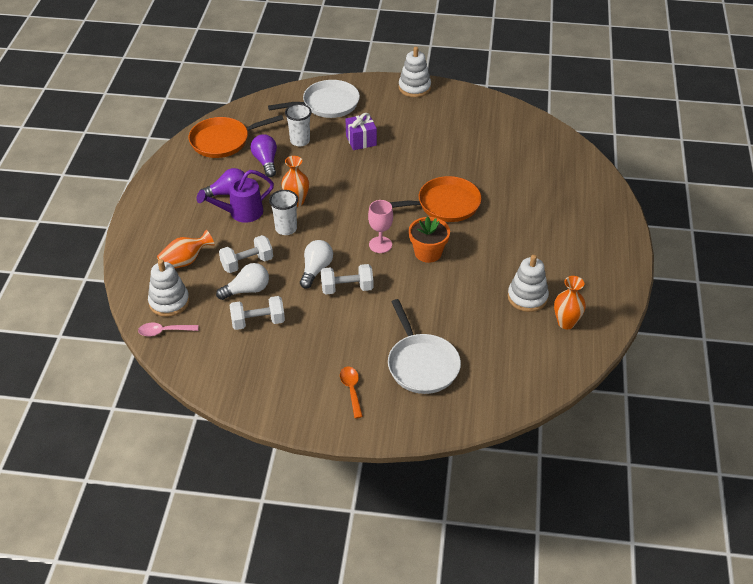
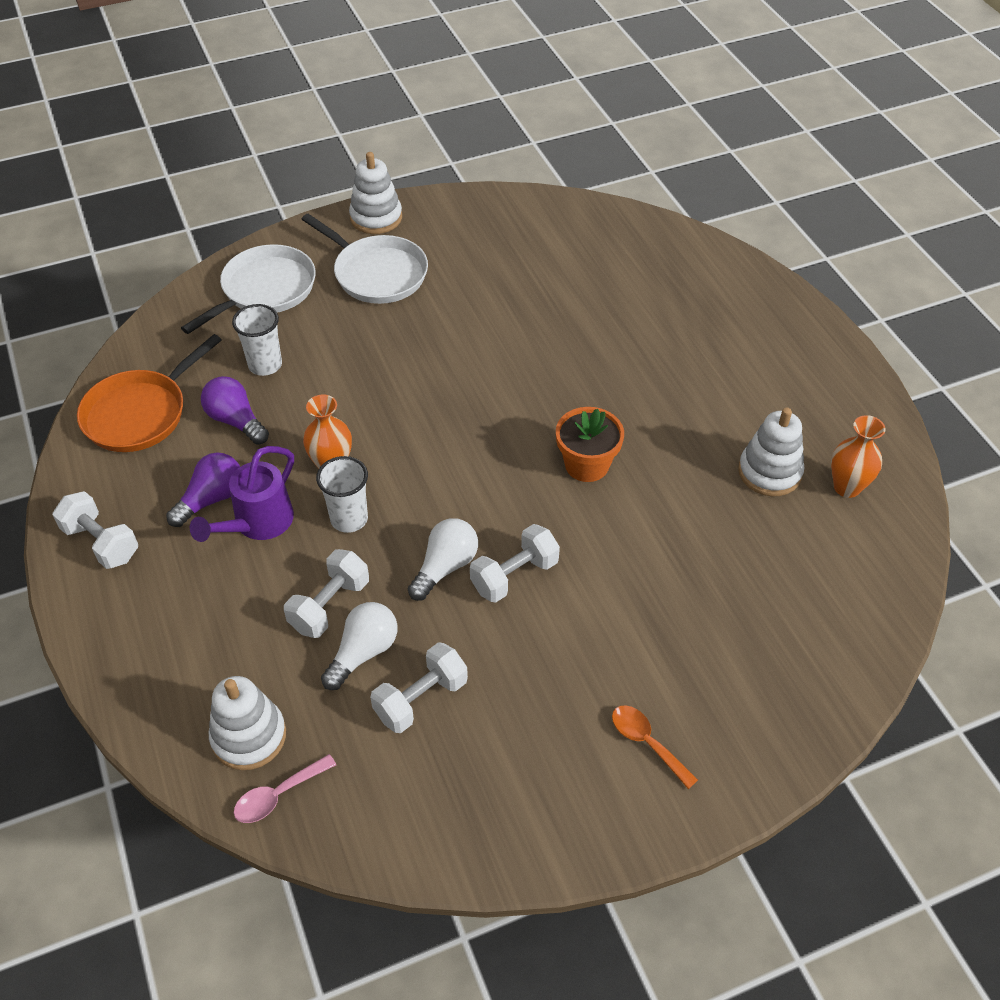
camera: 30 degrees left, 5 degrees up
(164, 192) = (101, 542): none -> white dumbbell
(185, 261) = (224, 650): orange vase -> none
(316, 270) = (445, 567): white light bulb -> white light bulb turned 45 degrees clockwise
(361, 140) = (358, 328): purple gift -> none
(380, 245) = (510, 482): pink goblet -> none
(421, 364) = (712, 648): white pan -> white pan (377, 273)
(444, 204) = (553, 380): orange pan -> none

